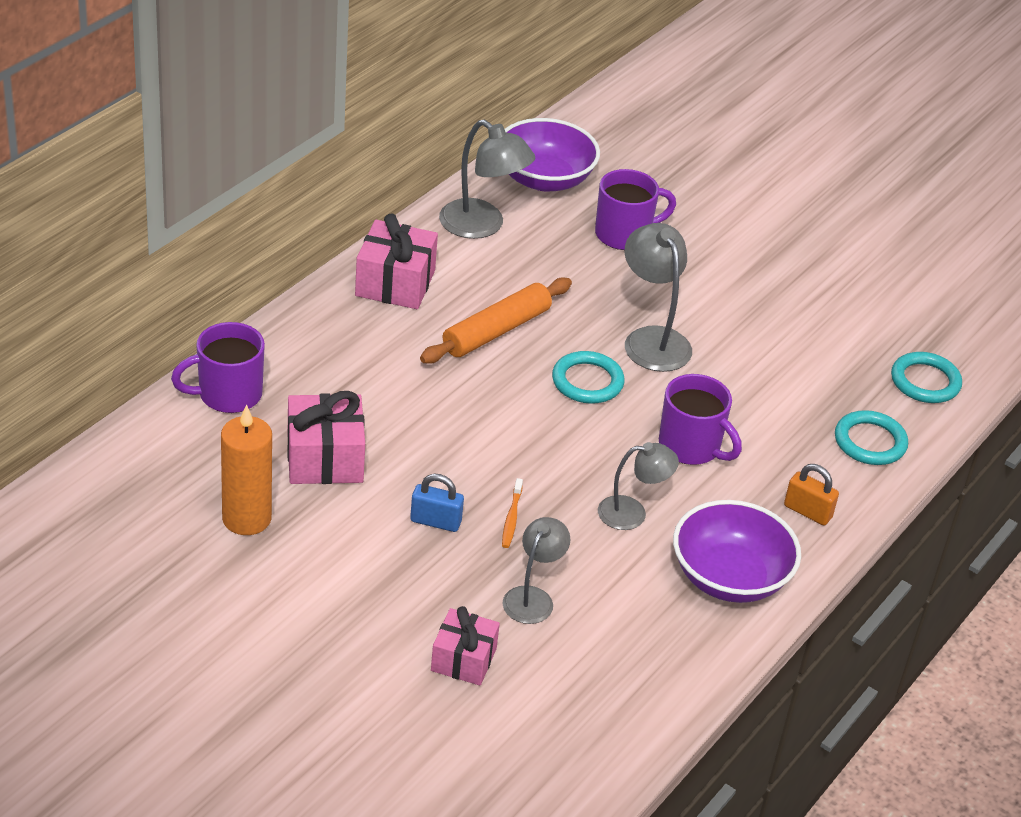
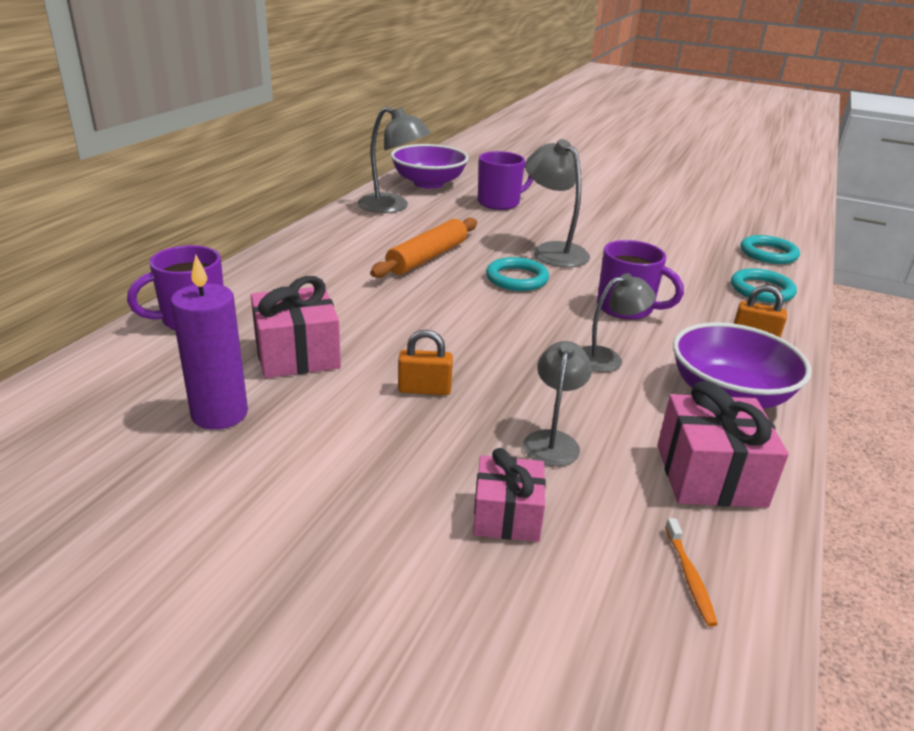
camera: 10 degrees left, 10 degrees down
(246, 518) = (220, 414): orange candle -> purple candle
(395, 283) = (334, 239): pink gift -> pink gift (710, 475)
(435, 521) = (424, 389): blue padlock -> orange padlock
(511, 518) = (498, 377): orange toothbrush -> orange toothbrush (689, 577)

